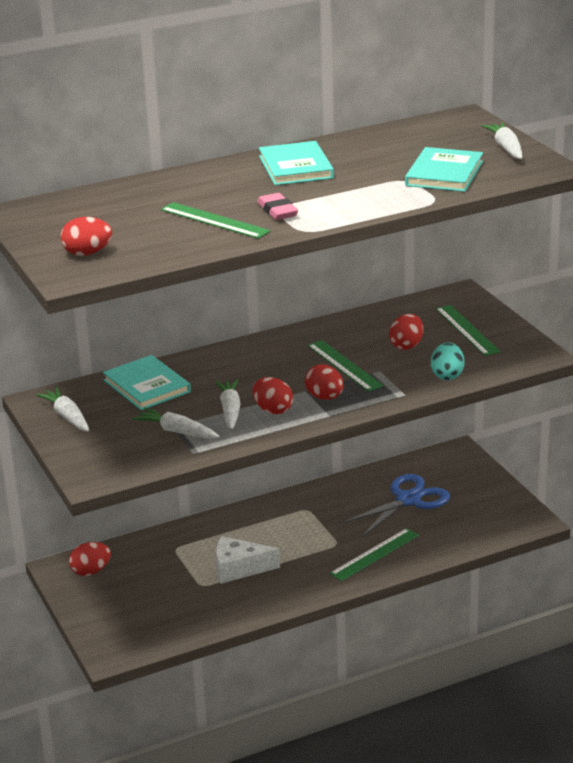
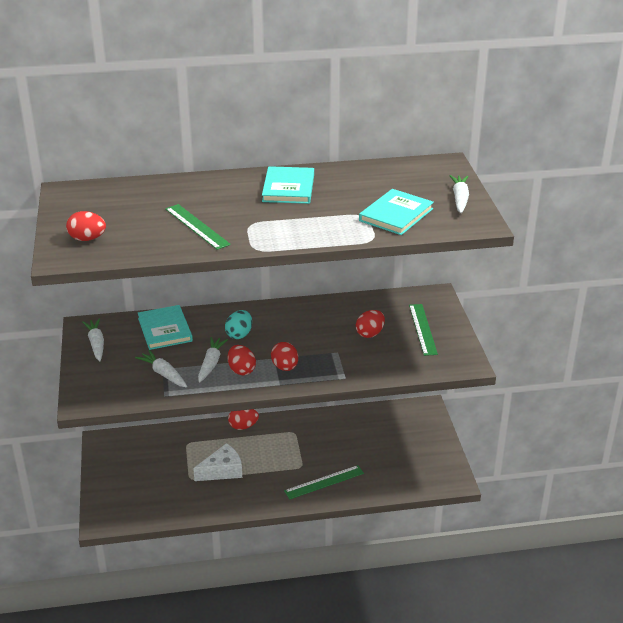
camera: 15 degrees right, 5 degrees up
(91, 571) = (121, 448): red egg -> red egg (243, 426)
(239, 568) = (222, 470): white cheese -> white cheese turned 135 degrees clockwise
(277, 211) = (248, 226): pink eraser -> none
(344, 365) = (314, 342): green ruler -> none
(408, 500) = (370, 441): blue scissors -> none
(447, 375) = (386, 367): turquoise egg -> turquoise egg (239, 334)

